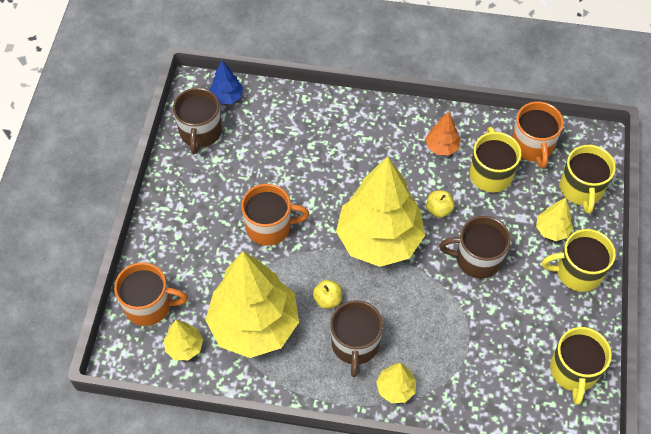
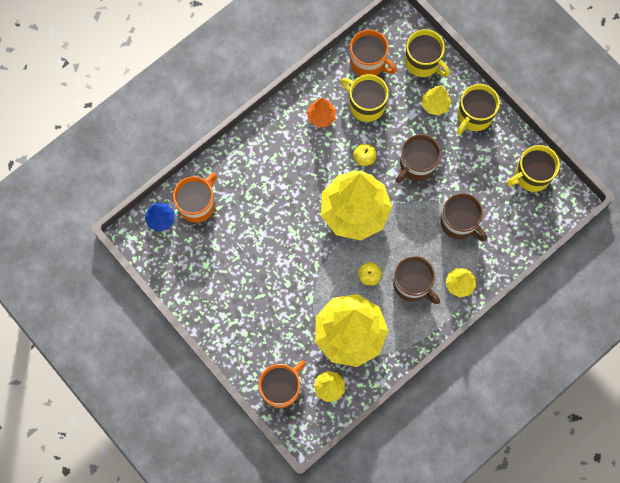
camera: 50 degrees left, 15 degrees up
(200, 132) = (175, 259): brown mug -> brown mug (459, 223)
(270, 226) = (287, 270): orange mug -> orange mug (197, 204)
(573, 371) = (531, 175): yellow mug -> yellow mug turned 105 degrees clockwise

